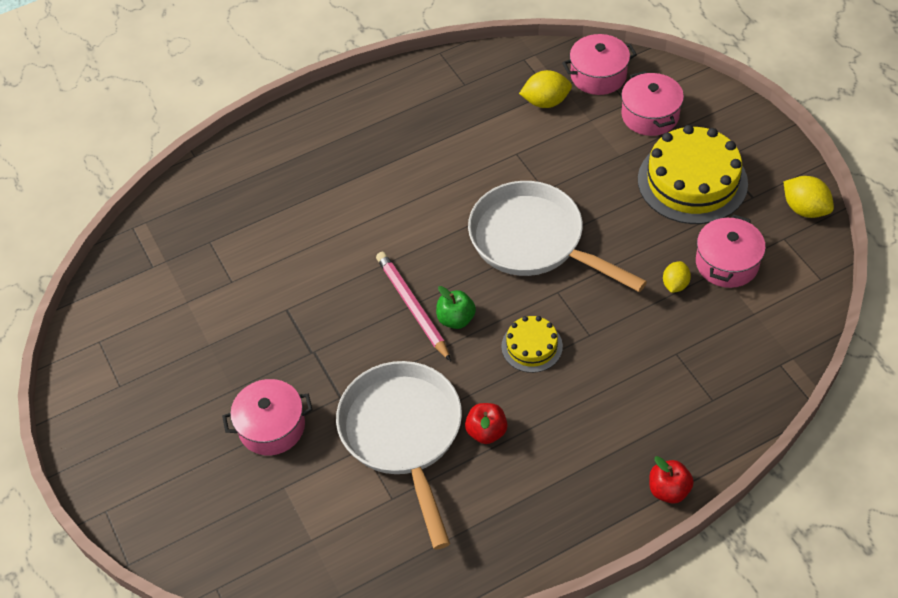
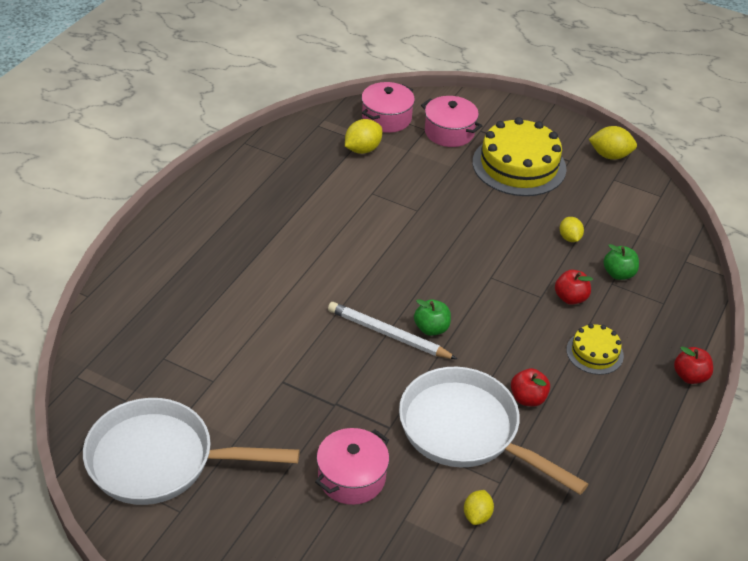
camera: 40 degrees left, 10 degrees down
(346, 518) = (477, 515): none -> yellow lemon
(412, 306) = (388, 334): pink pencil -> white pencil
(532, 346) = (506, 323): yellow cake -> yellow cake (594, 352)
(533, 241) = (440, 249): white pan -> white pan (160, 460)
(618, 350) = (570, 298): none -> red apple
(692, 346) = (618, 274): none -> green apple
(727, 263) = (591, 210): pink pot -> none

